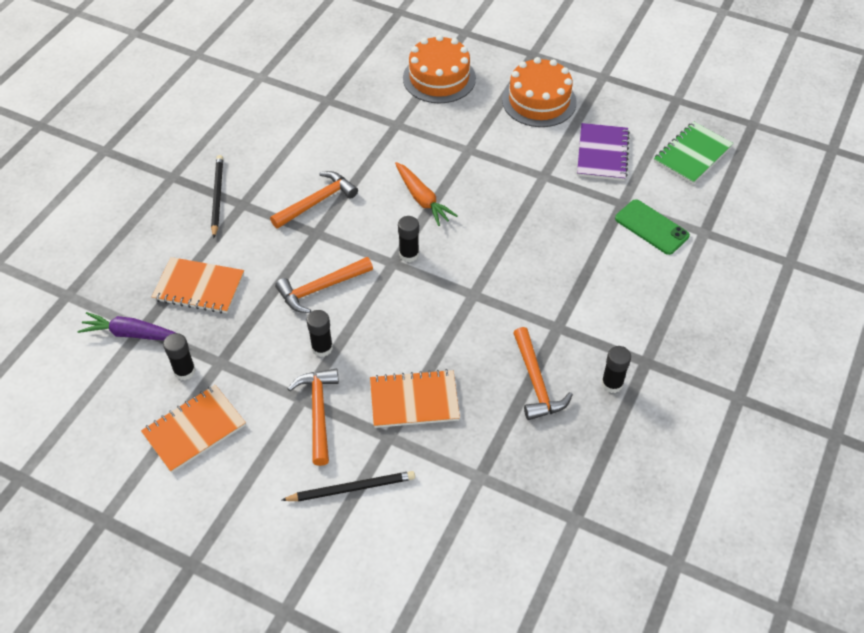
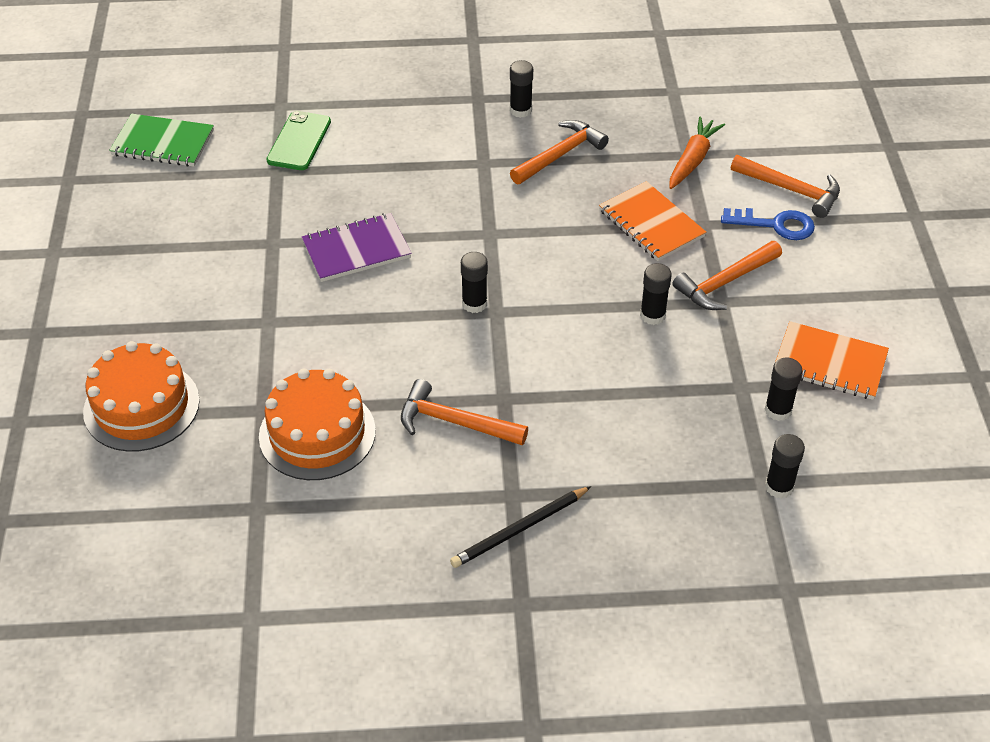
camera: 120 degrees left, 5 degrees down
(131, 334) = (779, 487): purple carrot -> black glue stick
(199, 287) = (667, 463): orange notebook -> none
(321, 288) = (579, 354): orange hammer -> orange hammer (791, 190)
(352, 488) = (775, 225): black pencil -> blue key
(422, 199) = (381, 328): orange carrot -> orange carrot (692, 160)
(539, 101) = (136, 292): orange cake -> orange cake (317, 433)
(602, 154) = (204, 209): purple notebook -> purple notebook (356, 250)

